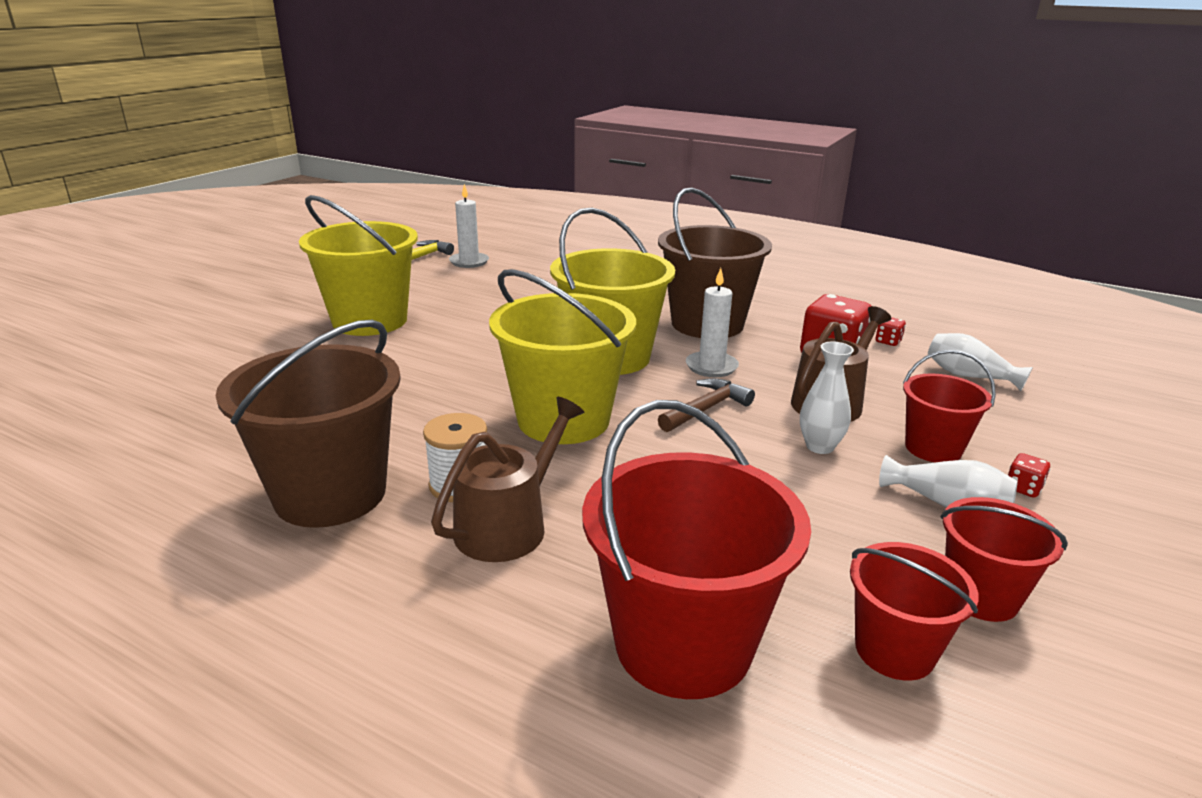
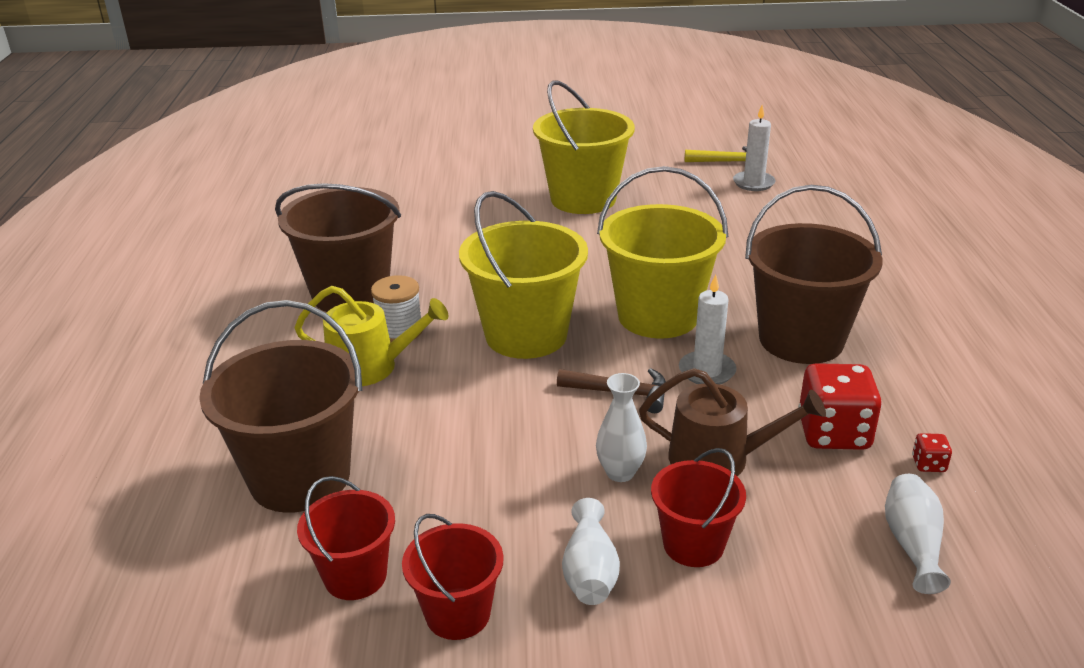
camera: 60 degrees right, 5 degrees up
(508, 525) = (371, 367): brown watering can -> yellow watering can
(683, 644) = (300, 478): red bucket -> brown bucket
(1023, 488) = (672, 621): red dice -> none

